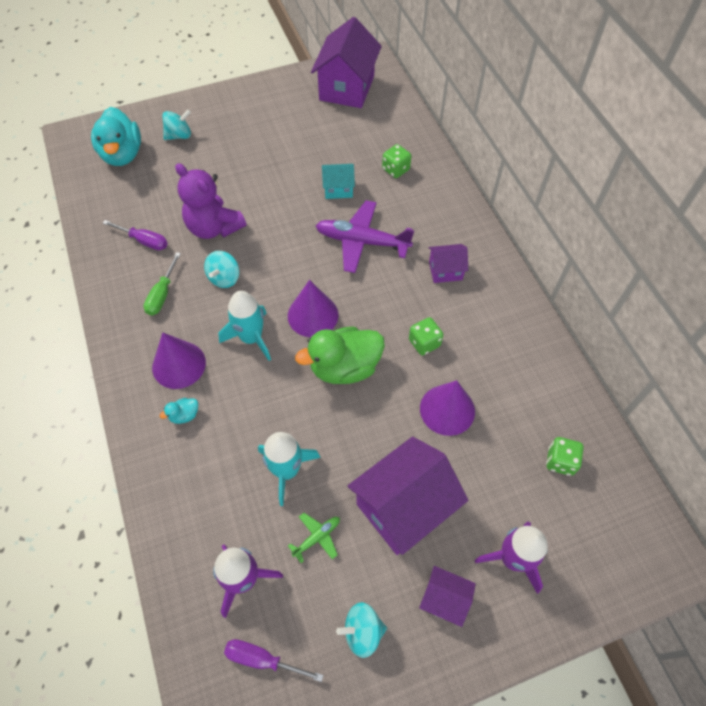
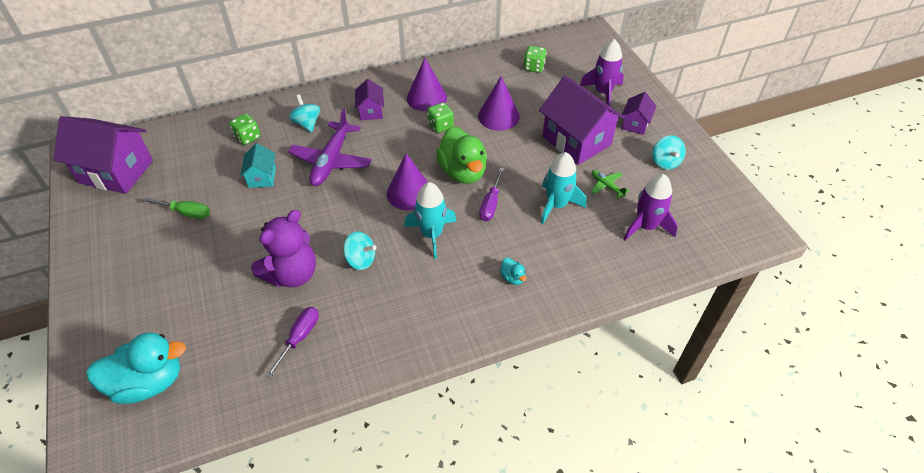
camera: 90 degrees left, 10 degrees down
(162, 294) = (375, 311): green screwdriver -> green screwdriver (186, 213)
(179, 136) = (136, 322): turquoise spinning top -> turquoise spinning top (307, 123)
(179, 365) = (460, 288): purple cone -> purple cone (426, 98)
(263, 659) = (697, 212): purple screwdriver -> purple screwdriver (491, 204)

